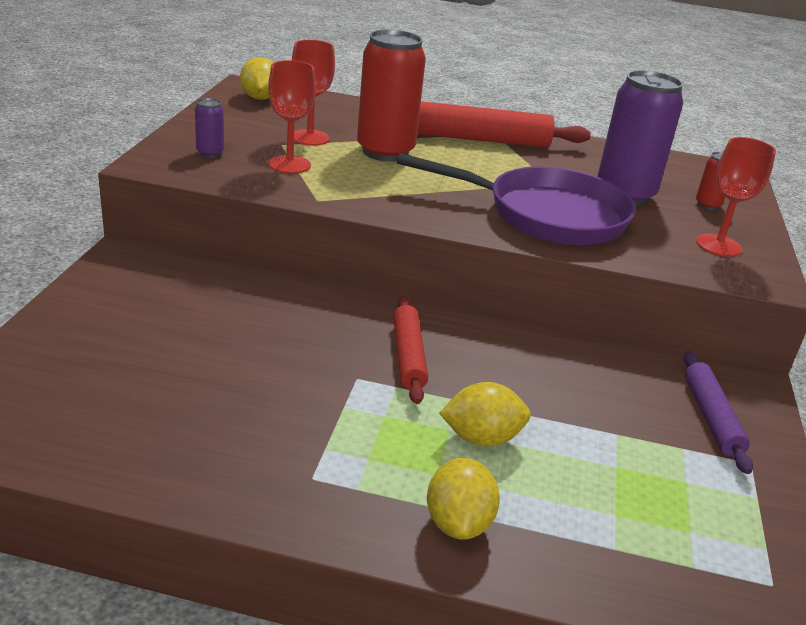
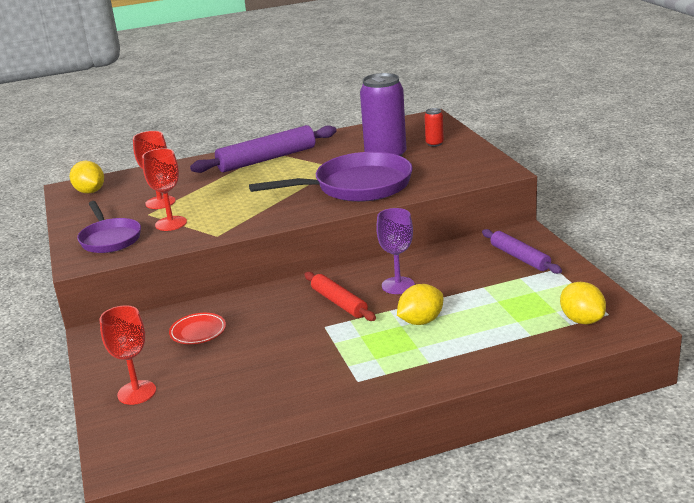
camera: 25 degrees left, 5 degrees down
(210, 153) = (110, 239): purple can -> purple pan
(217, 308) = (198, 331): none -> red plate
(385, 152) = (219, 191): red can -> none
(458, 523) = (450, 362): yellow lemon -> yellow lemon (581, 320)
(480, 139) = (267, 159): red rolling pin -> purple rolling pin
(504, 371) = (398, 285): none -> purple goblet
(718, 245) = (461, 163): red goblet -> red goblet (137, 392)

